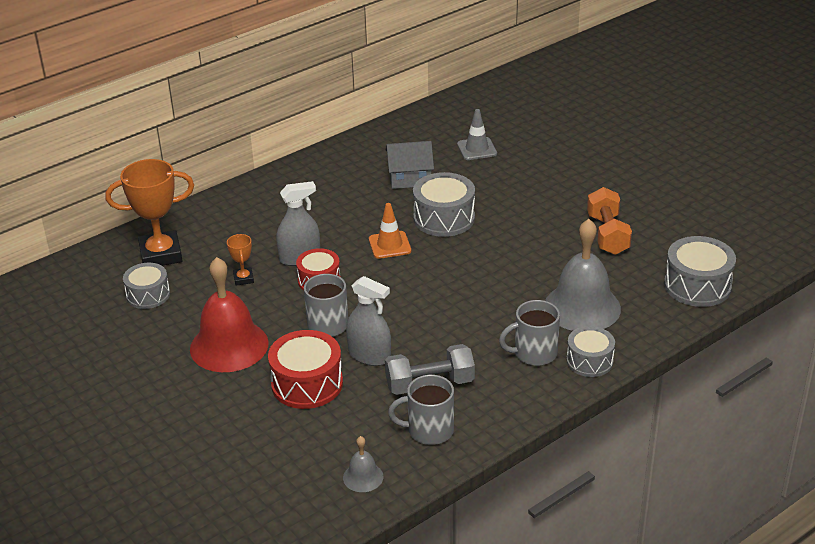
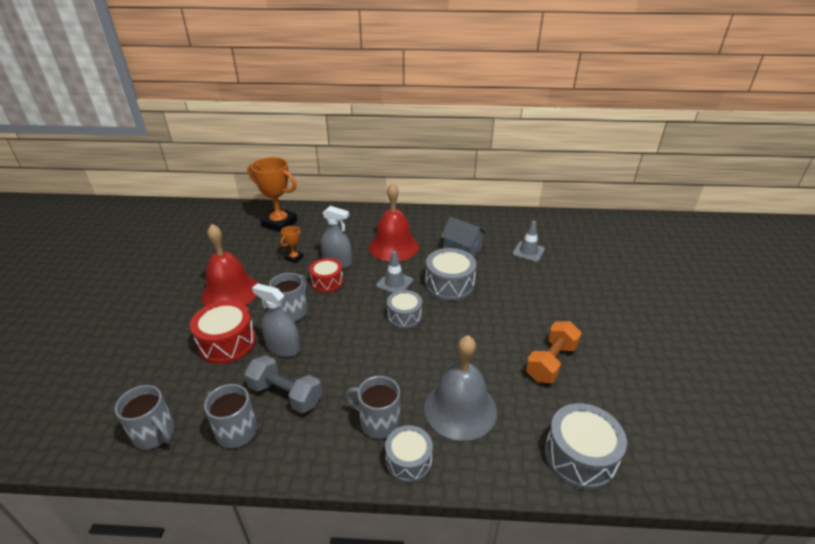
camera: 40 degrees right, 0 degrees up
(148, 295) = (242, 241): grey drum -> grey drum (404, 316)
(335, 211) = (393, 246): none -> red bell
(363, 477) = (155, 434): grey bell -> grey mug
(369, 355) = (283, 348): grey spray bottle -> grey spray bottle turned 135 degrees clockwise
(389, 245) = (394, 283): orange traffic cone -> grey traffic cone

